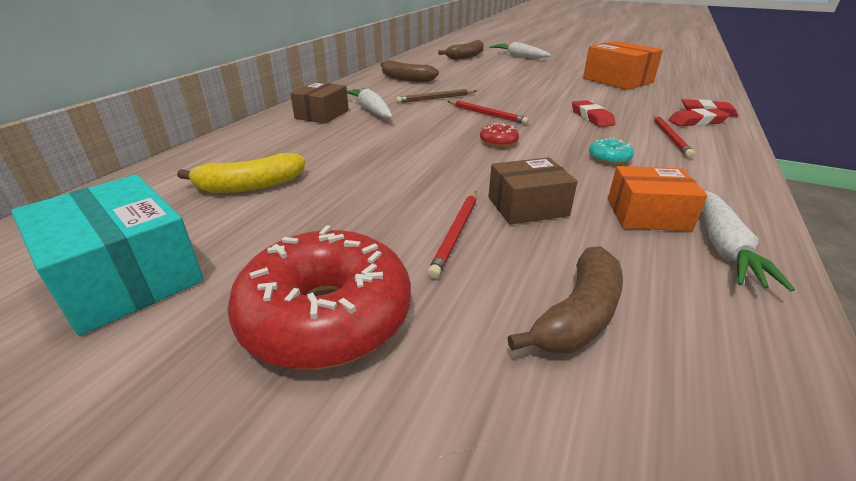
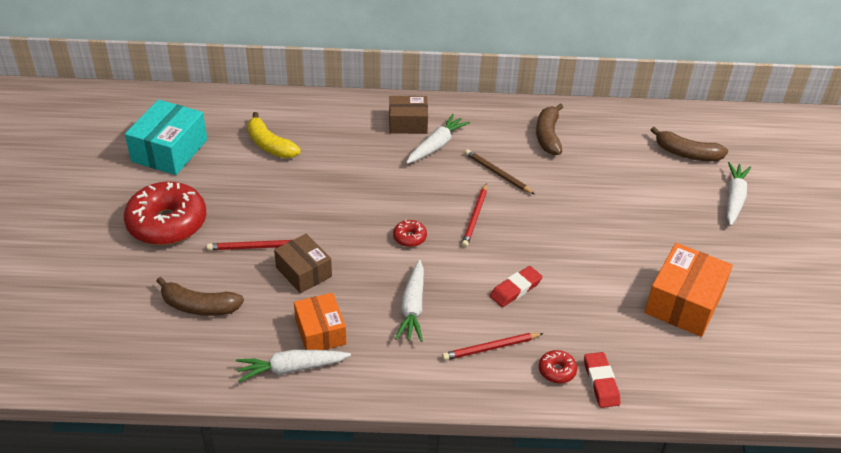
camera: 65 degrees right, 10 degrees up
(609, 158) = (412, 307): turquoise donut -> white carrot
(697, 122) = (557, 371): red eraser -> red donut

